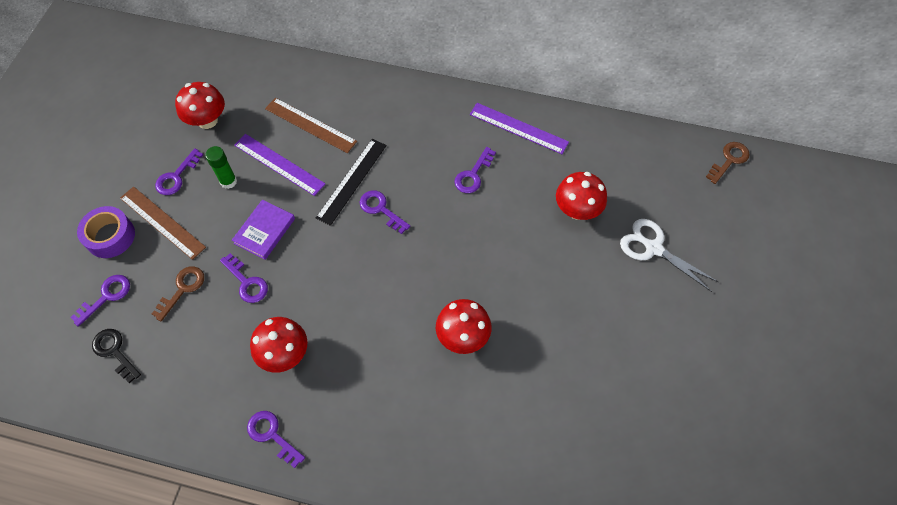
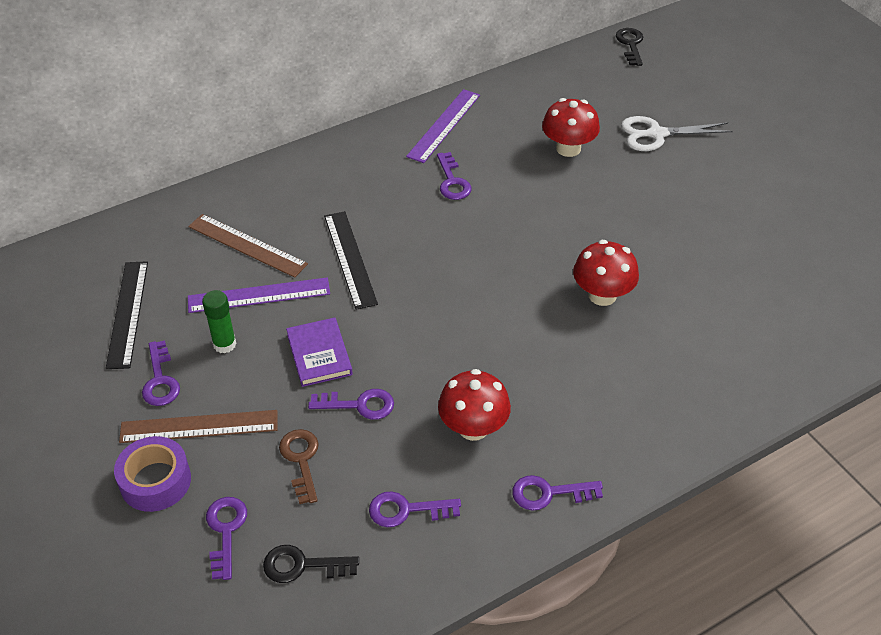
camera: 45 degrees left, 15 degrees down
(207, 120) = (128, 313): red mushroom -> black ruler
(310, 125) = (247, 245): brown ruler -> brown ruler turned 45 degrees clockwise
(381, 209) = (407, 260): purple key -> purple key (406, 510)
(518, 128) = (444, 125): purple ruler -> purple ruler turned 45 degrees counterclockwise
(729, 160) = (630, 44): brown key -> black key

